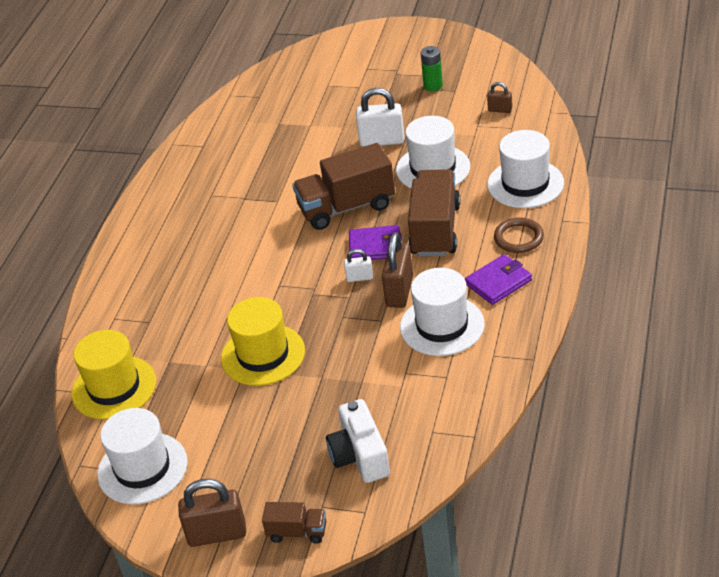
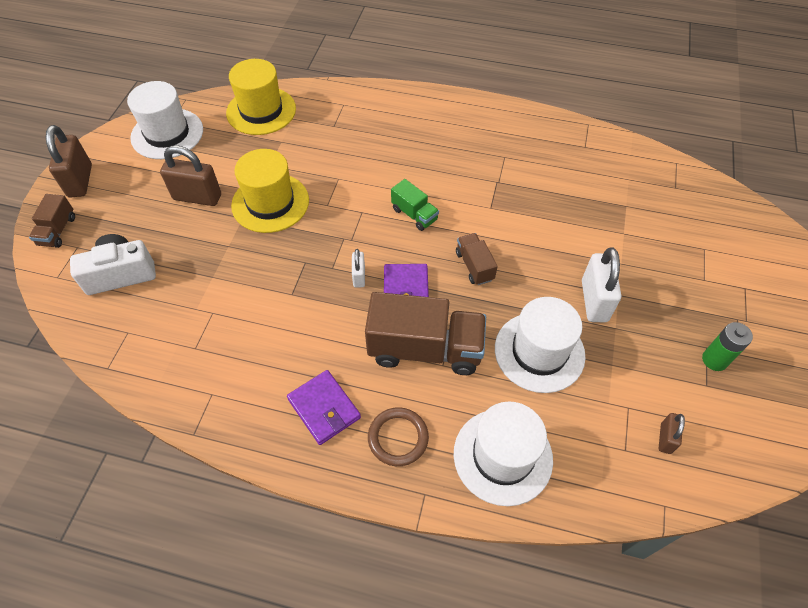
camera: 85 degrees right, 15 degrees up
(284, 249) = (414, 214): none -> green truck
(346, 207) = (474, 266): brown truck -> brown truck, size x0.50
(399, 291) = (330, 311): brown padlock -> brown padlock (197, 197)
(442, 325) = (269, 348): white hat -> none

